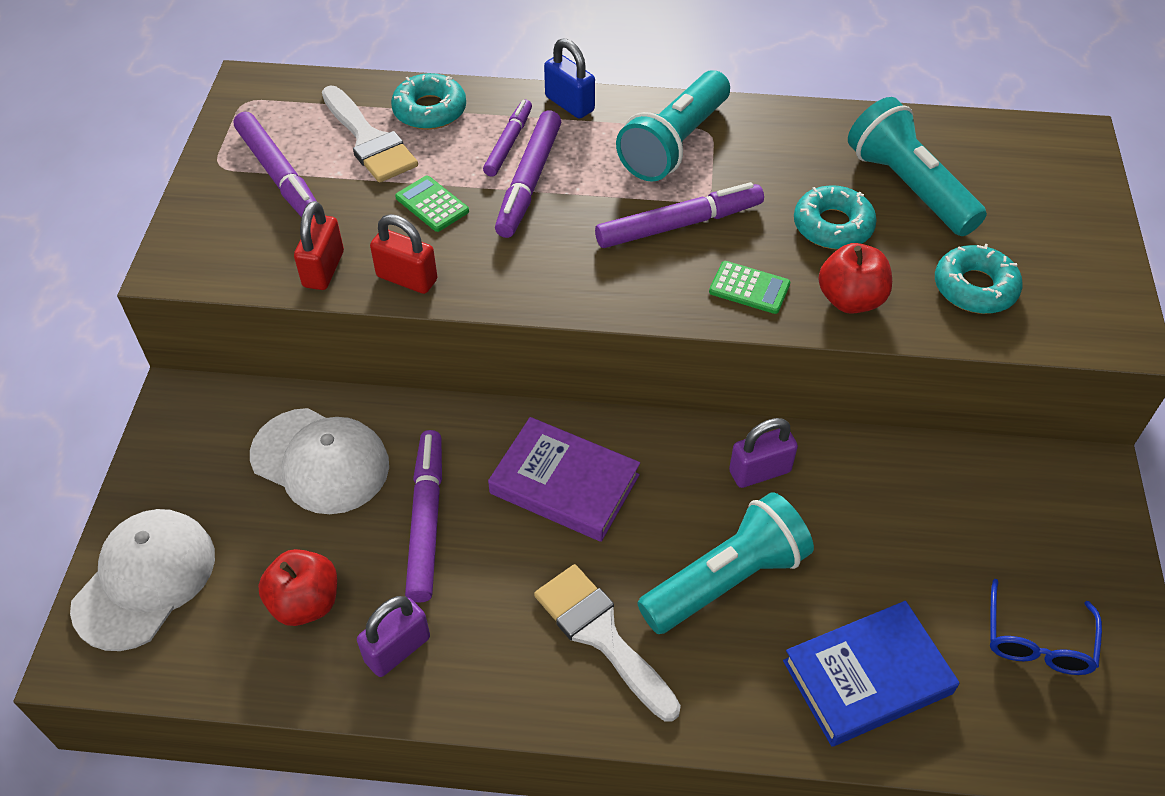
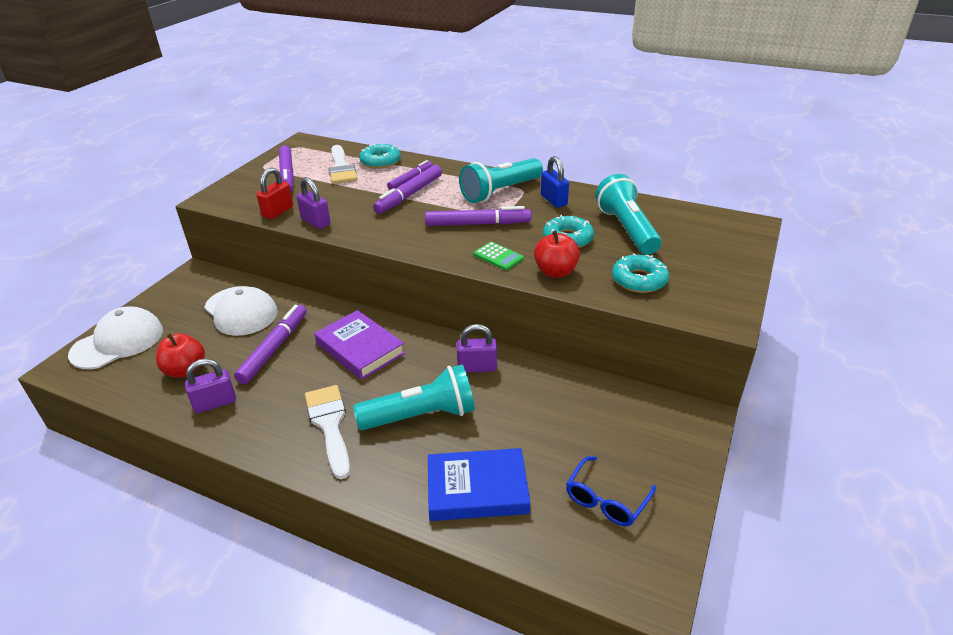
camera: 20 degrees right, 15 degrees down
(407, 278) = (315, 222): red padlock -> purple padlock
(432, 204) = (352, 196): green calculator -> none
(569, 104) = (455, 169): blue padlock -> blue padlock (553, 200)

